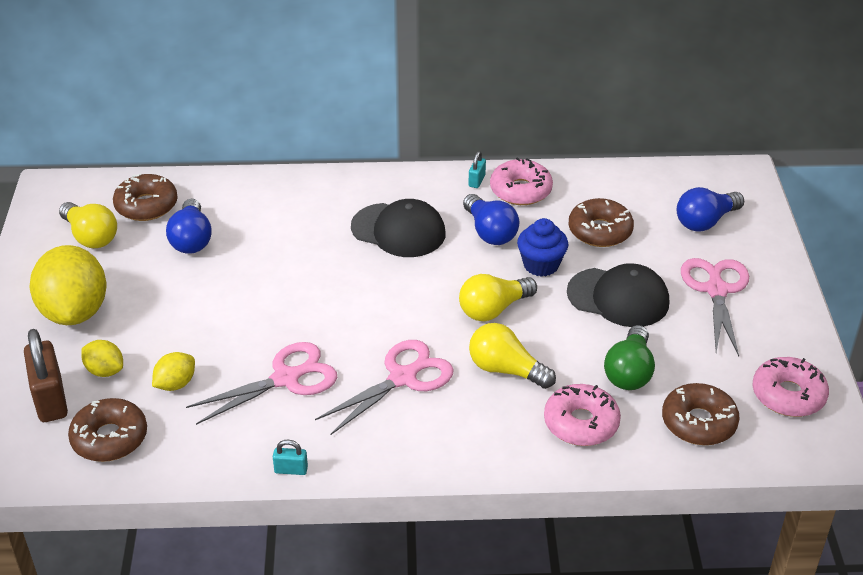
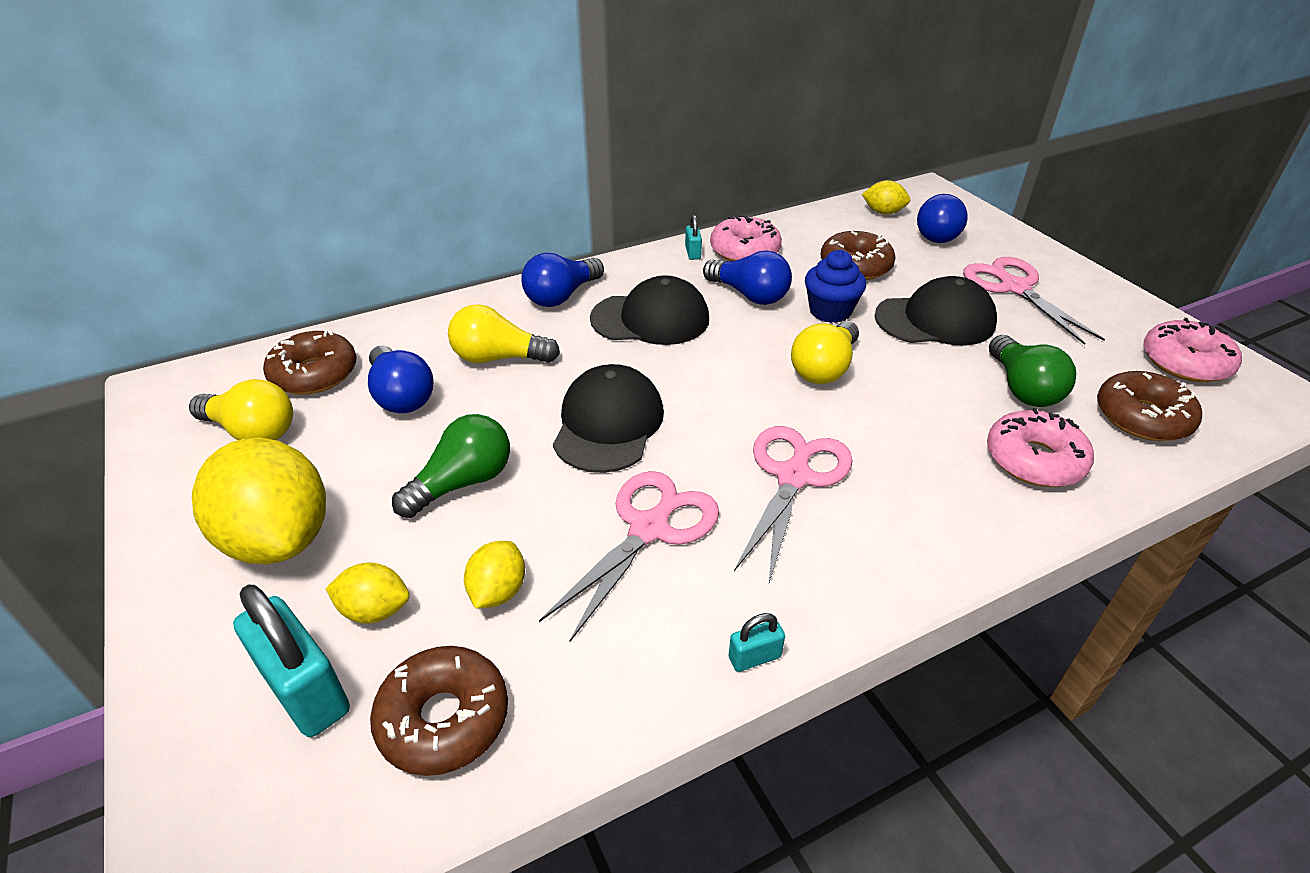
camera: 25 degrees left, 0 degrees up
(50, 399) = (306, 690): brown padlock -> turquoise padlock
(194, 312) = (462, 483): none -> green light bulb
(310, 302) = (608, 424): none -> black cap
(348, 191) = (562, 296): none -> blue light bulb
(506, 370) = (899, 428): yellow light bulb -> yellow light bulb (499, 358)
(675, 186) = (883, 212): none -> yellow lemon

